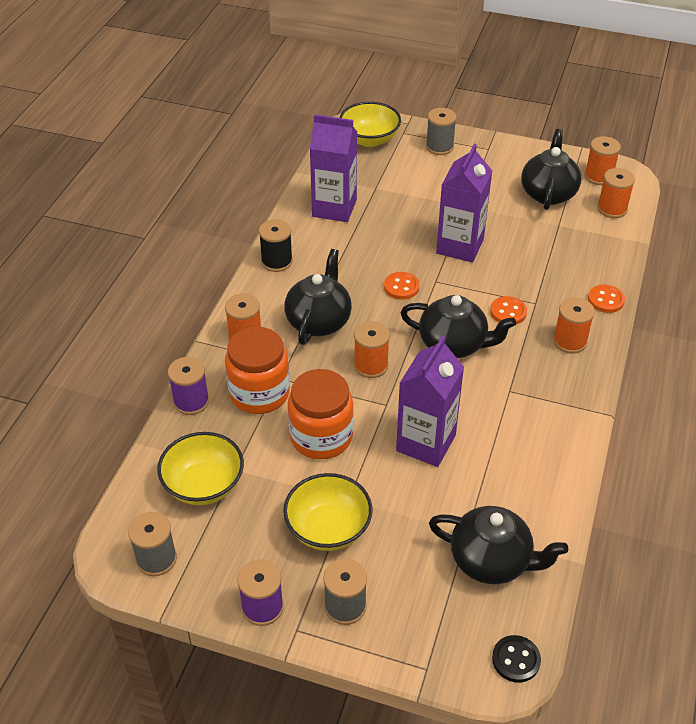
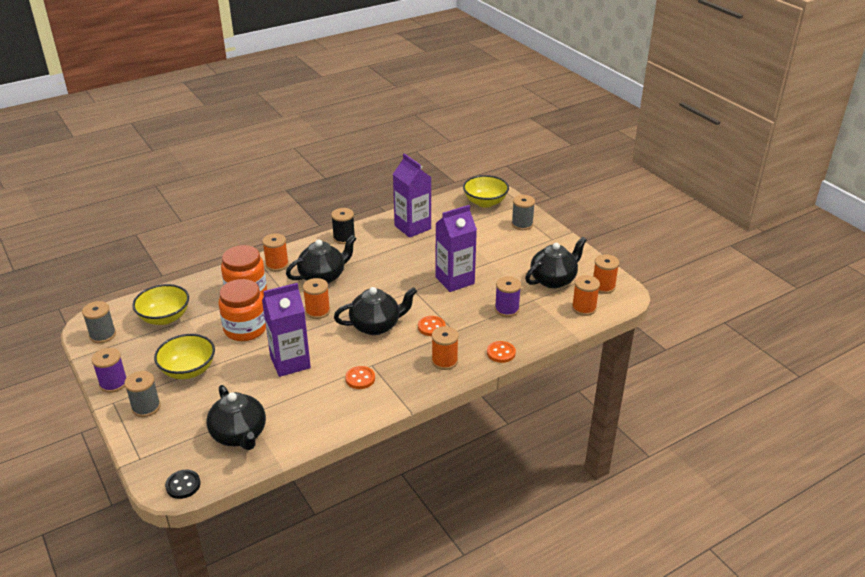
camera: 40 degrees right, 10 degrees down
(191, 401) = (211, 279): purple spool -> purple spool (507, 309)
(401, 287) = (390, 283): orange button -> orange button (360, 378)
(453, 344) = (376, 326): black teapot -> black teapot turned 75 degrees counterclockwise

